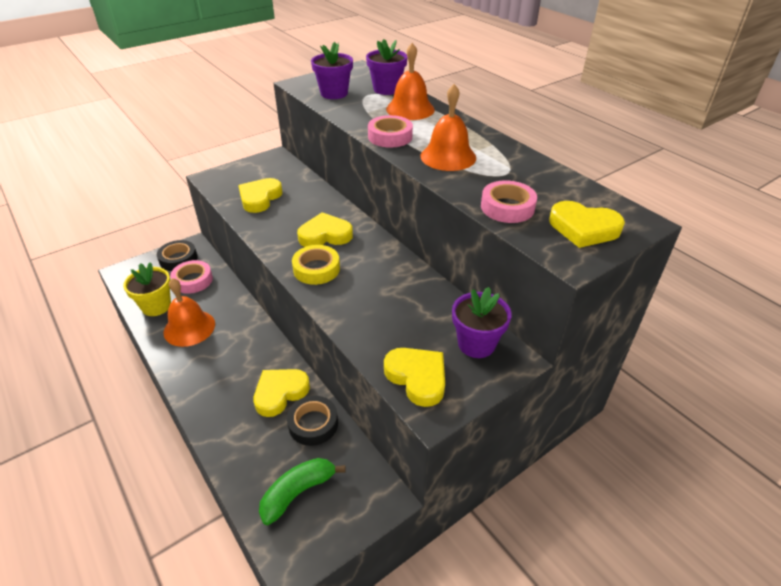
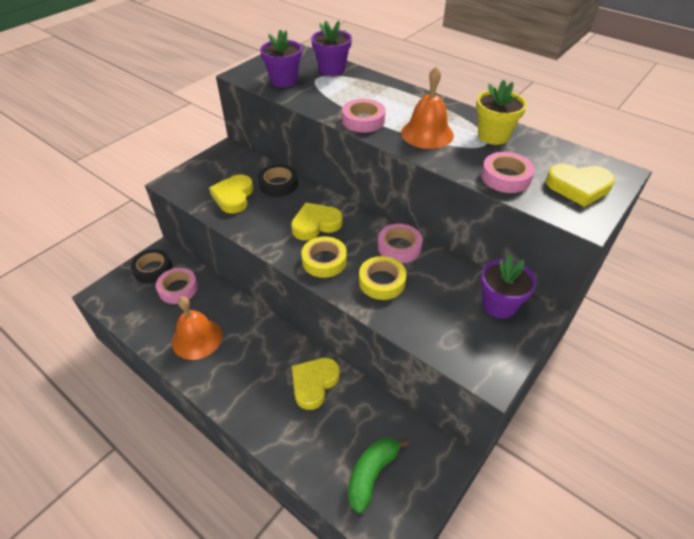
camera: 15 degrees left, 5 degrees up
(156, 306) = (153, 323): yellow flower pot -> yellow flower pot (493, 136)
(313, 424) = (357, 406): black tape -> black tape (278, 184)
(364, 298) = (382, 281): none -> yellow tape
(398, 270) = (399, 247): none -> pink tape
(410, 109) = (365, 88): orange bell -> none
(417, 377) = (464, 348): yellow heart -> none

